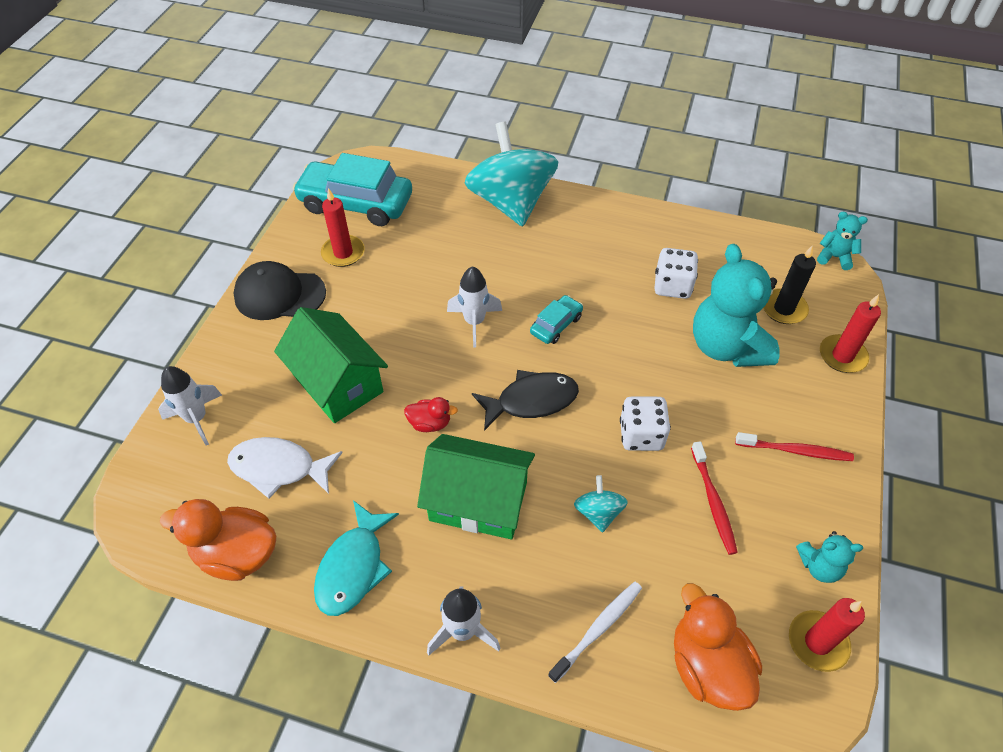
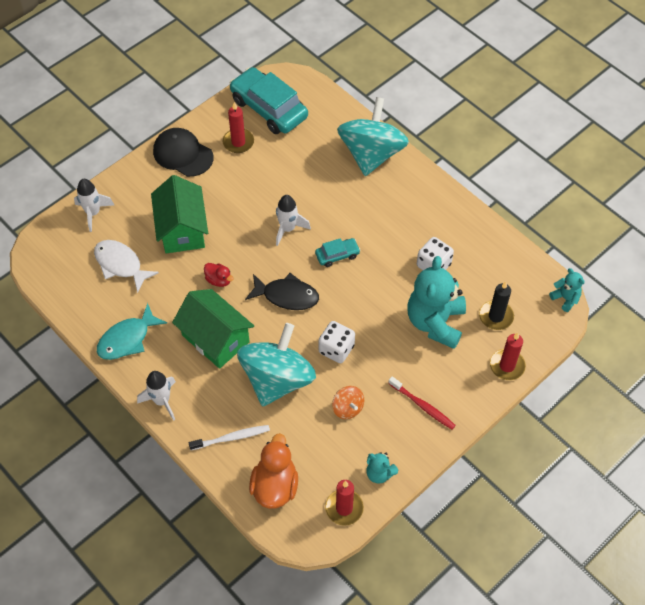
camera: 30 degrees right, 5 degrees up
(237, 554) = (73, 301): orange duck -> none
(598, 512) = (277, 379): turquoise spinning top -> turquoise spinning top, size x2.36
(713, 502) = (348, 408): red toothbrush -> orange spinning top

